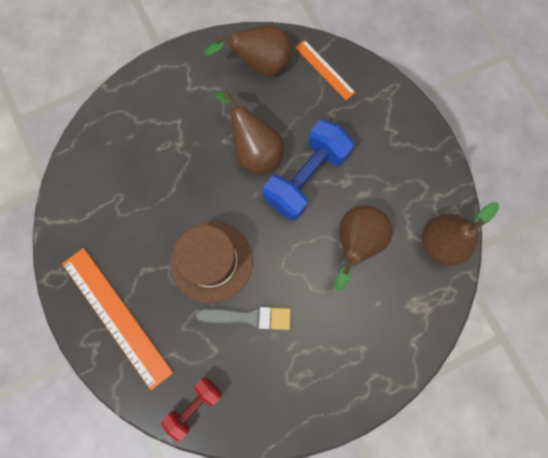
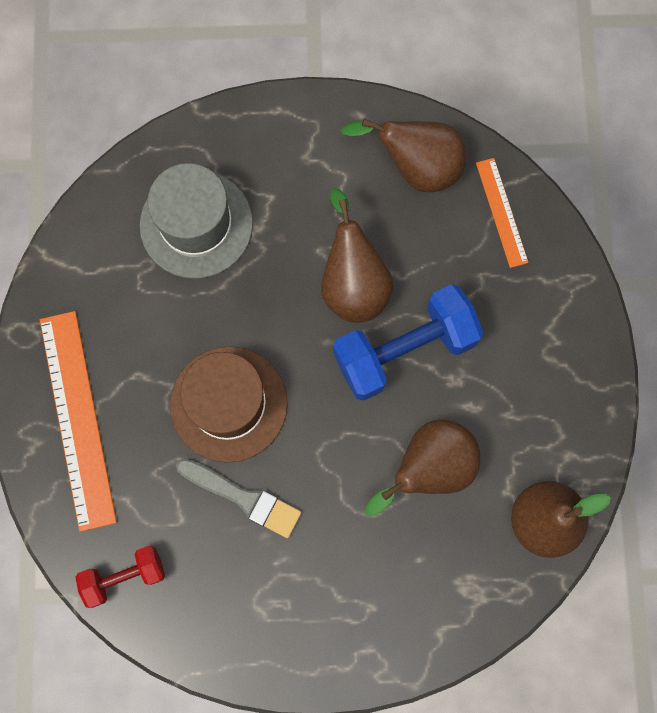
camera: 25 degrees right, 0 degrees up
(138, 158) = (196, 224): none -> grey hat

